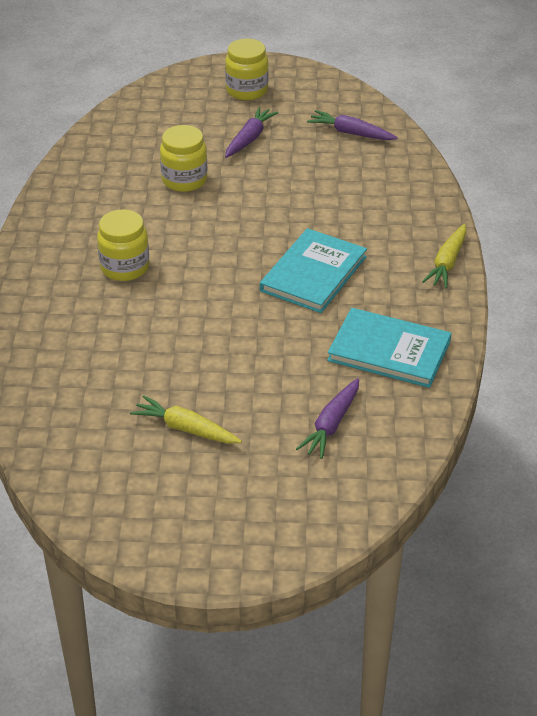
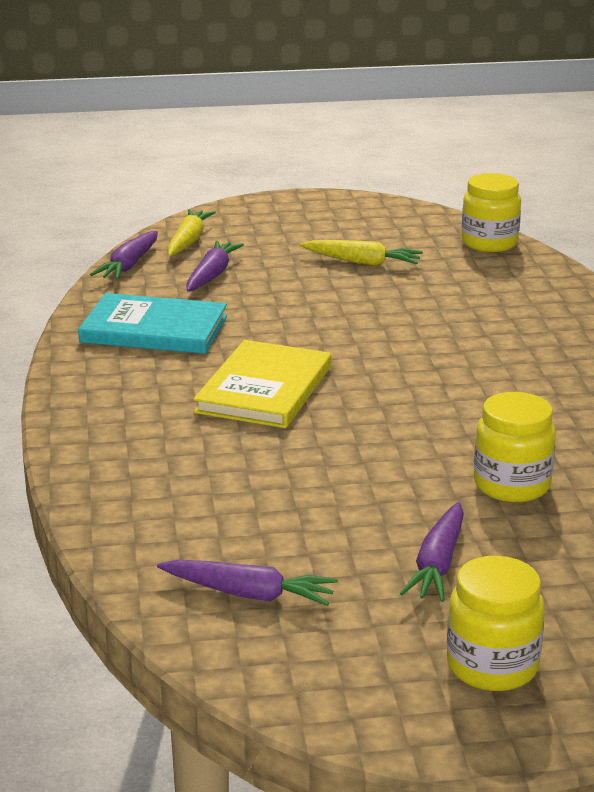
camera: 170 degrees right, 15 degrees down
(125, 267) = (522, 375): yellow jar -> yellow jar (489, 243)
(313, 274) = (264, 389): turquoise book -> yellow book
(409, 452) = (129, 265): none -> purple carrot
(447, 263) = (76, 416): yellow carrot -> yellow carrot (188, 241)

